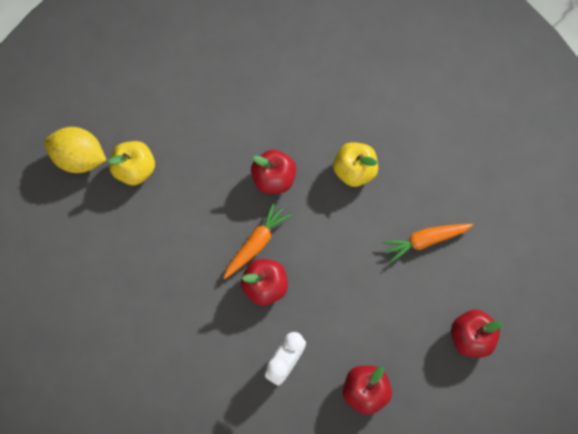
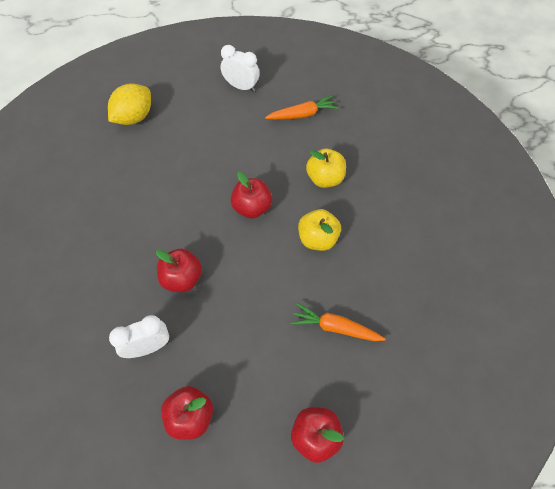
camera: 35 degrees right, 10 degrees down
(80, 158) = (134, 117): yellow lemon -> yellow lemon turned 75 degrees clockwise
(135, 170) = (162, 144): yellow apple -> yellow apple (325, 178)
(161, 55) = (241, 86): none -> white clock
(256, 243) = (202, 244): orange carrot -> orange carrot (303, 114)

